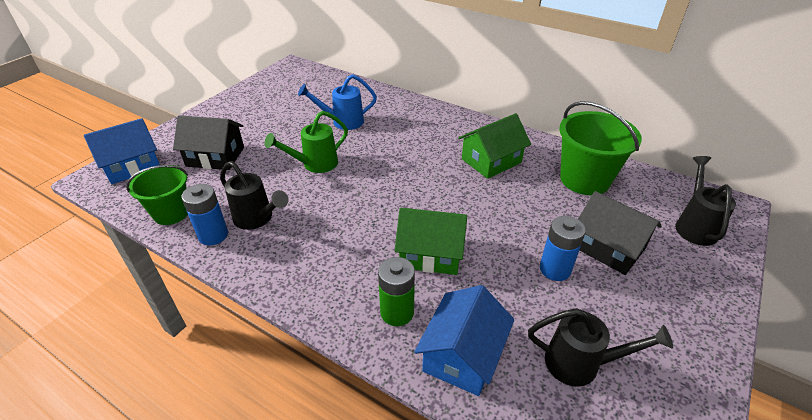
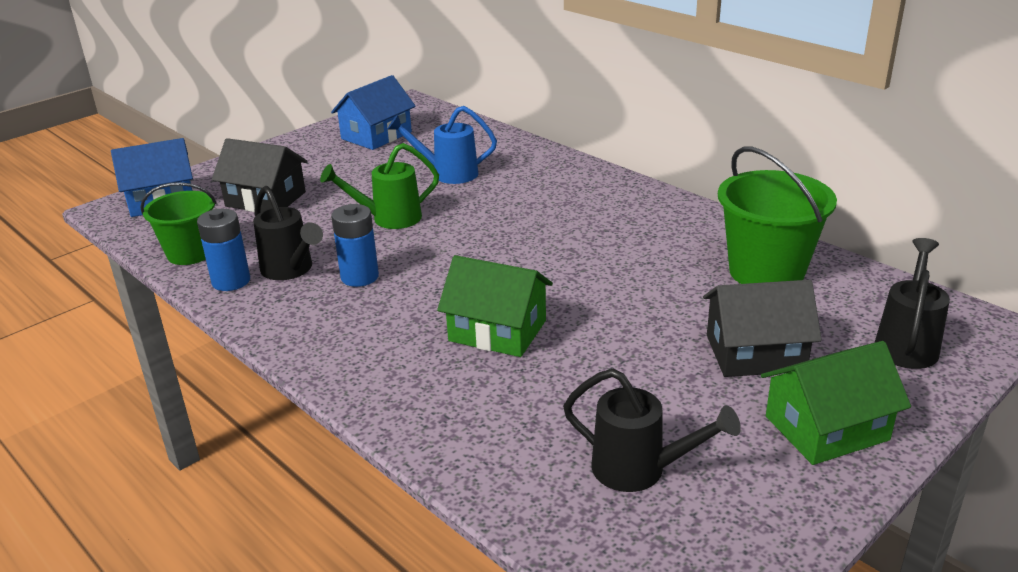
camera: 15 degrees right, 10 degrees down
(397, 312) = (423, 386): green battery -> none
(462, 355) = (486, 439): blue house -> blue house (376, 135)
(491, 161) = (637, 237): green house -> green house (826, 428)
(555, 269) = (661, 368): blue battery -> blue battery (359, 277)
(608, 247) = (755, 353): black house -> black house turned 60 degrees counterclockwise

